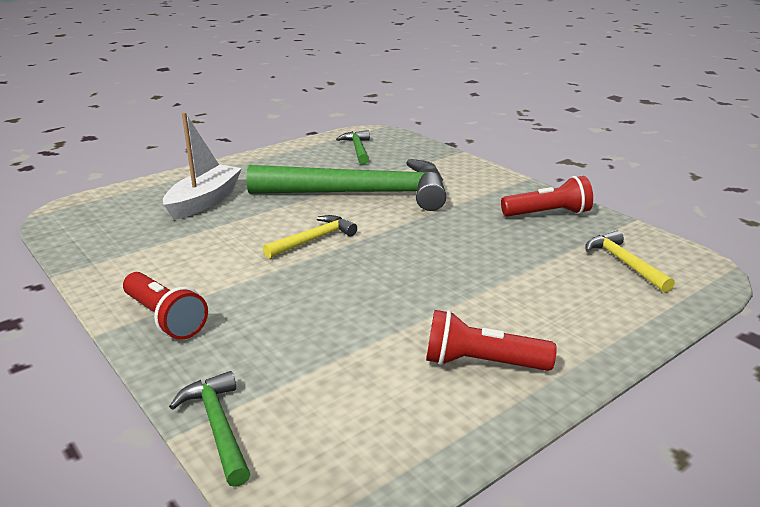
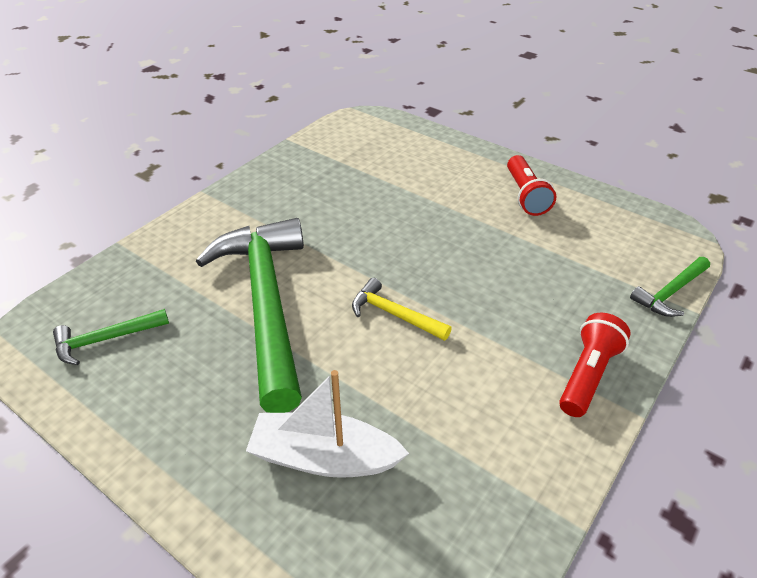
camera: 105 degrees left, 15 degrees up
(548, 214) = (288, 178): red flashlight -> none
(624, 263) = (365, 145): yellow hammer -> none

